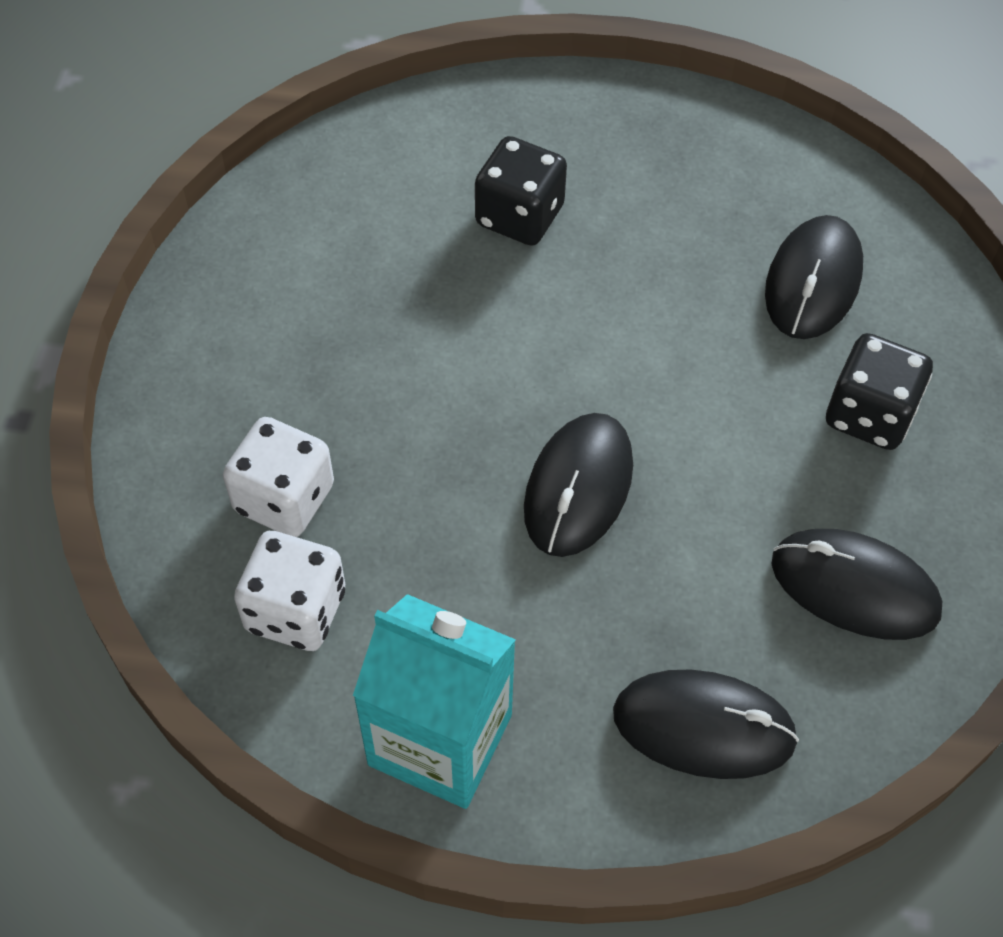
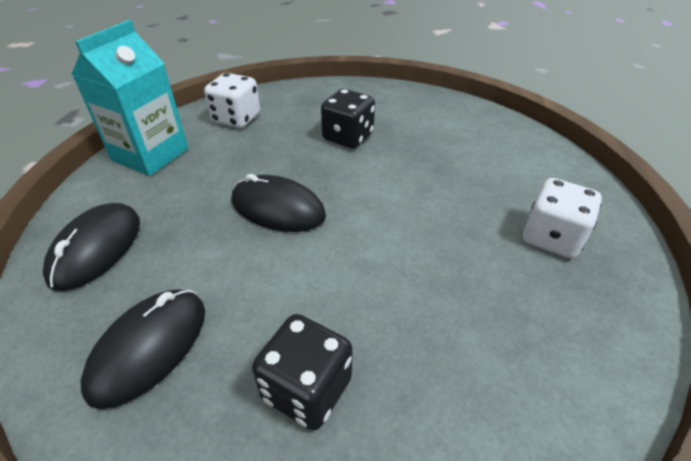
camera: 95 degrees right, 15 degrees down
(284, 498) = (296, 116): white dice -> white dice (551, 237)
(519, 216) = (489, 196): black dice -> black dice (348, 137)
(813, 281) = (456, 366): black mouse -> none

